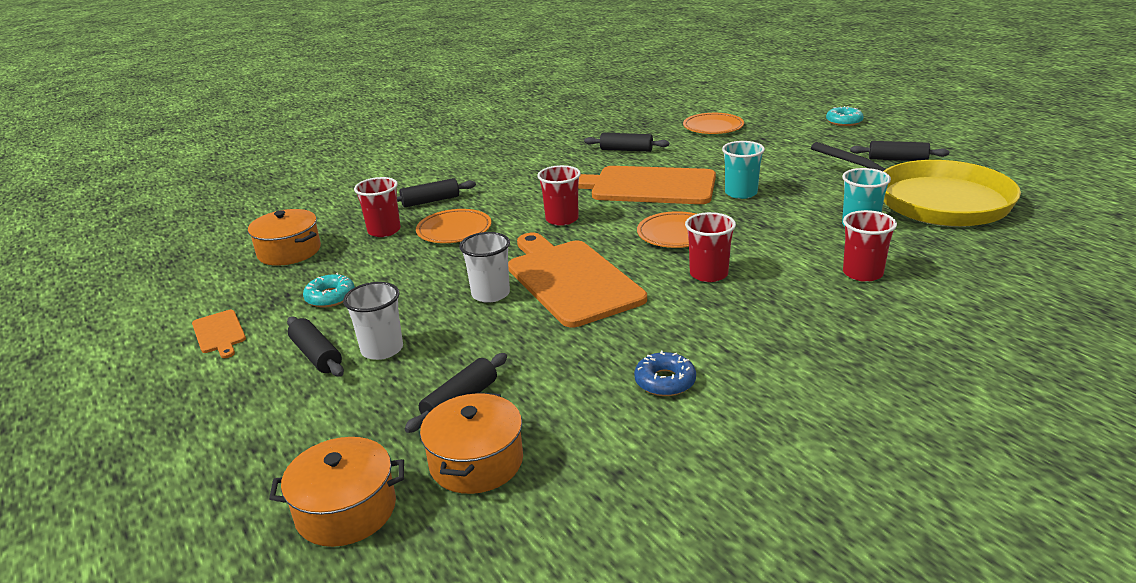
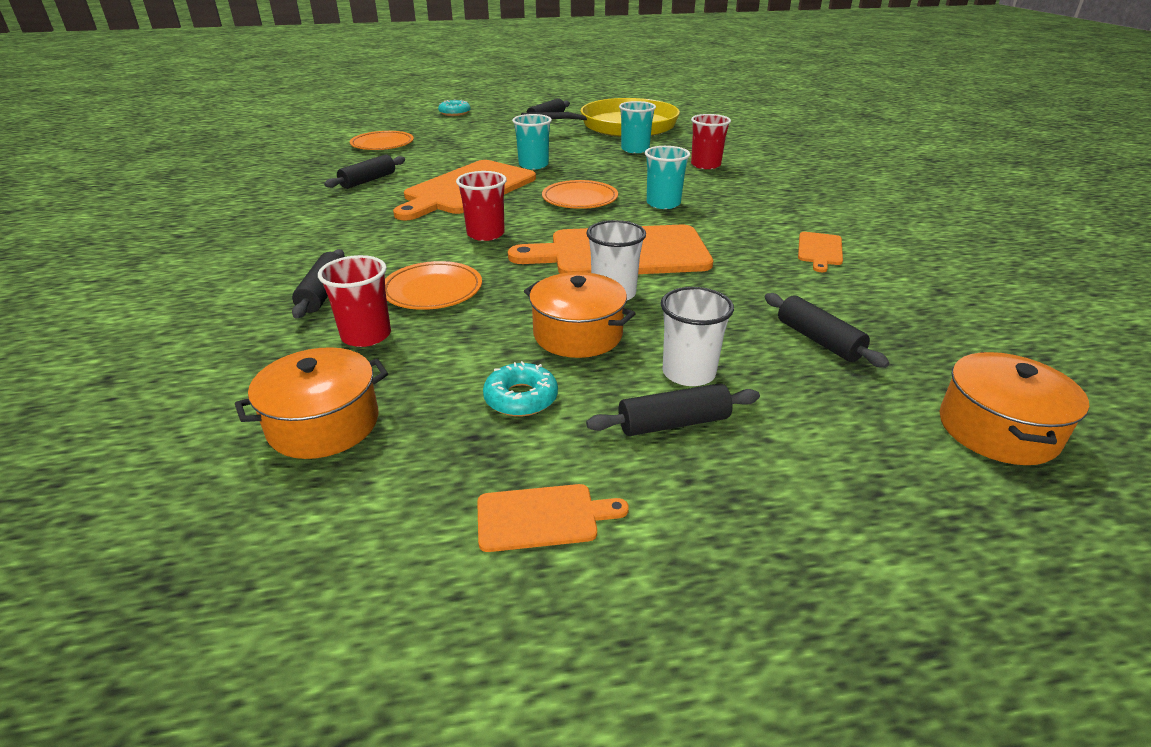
camera: 70 degrees left, 5 degrees up
(476, 462) = (920, 346): orange pot -> orange pot (578, 334)
(665, 381) = (820, 250): blue donut -> orange cutting board
(708, 274) = (663, 203): red cup -> turquoise cup

